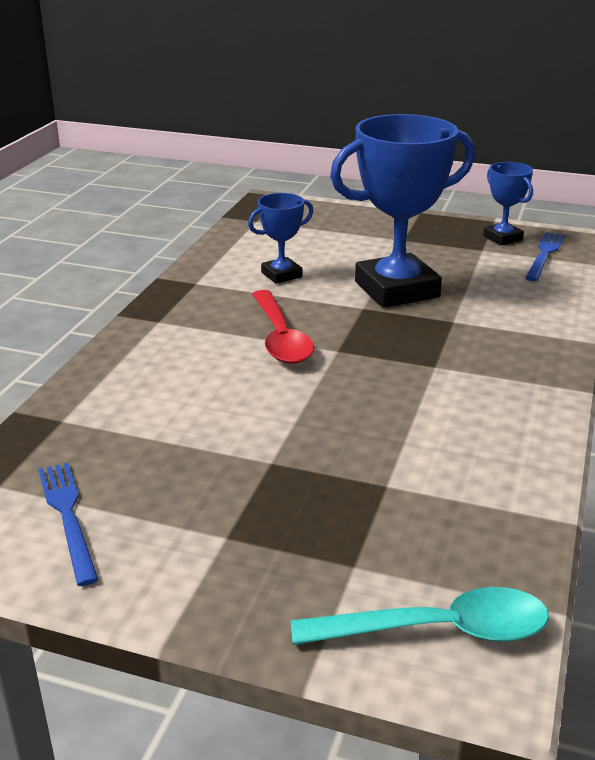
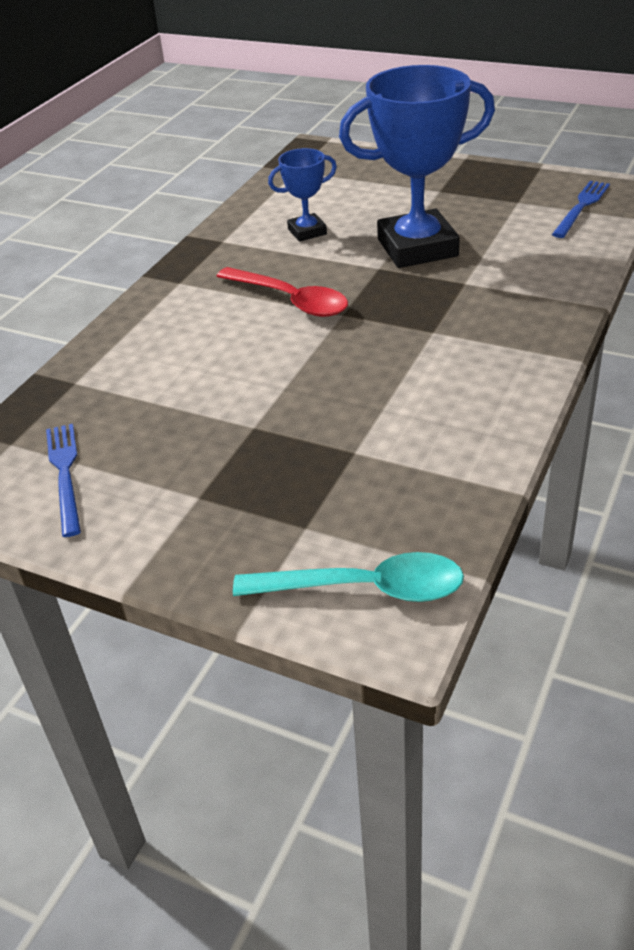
camera: 10 degrees right, 10 degrees up
(280, 338) = (290, 300): red spoon -> red spoon turned 45 degrees counterclockwise
(502, 238) = (543, 188): blue trophy -> none

